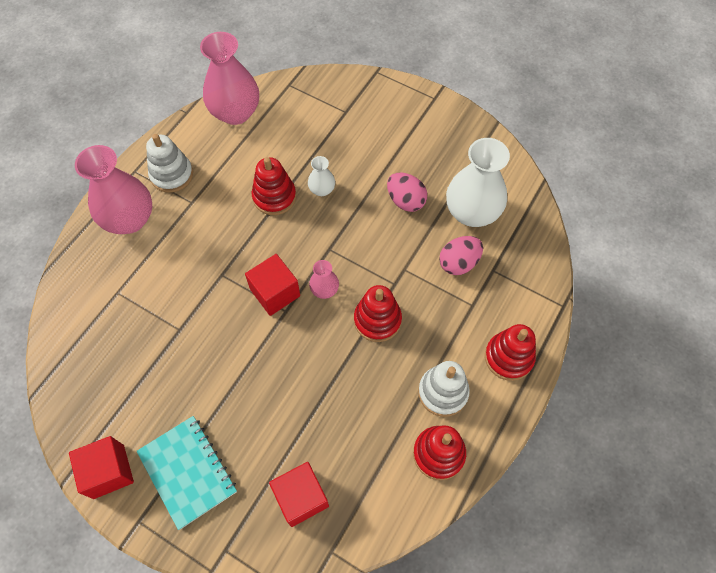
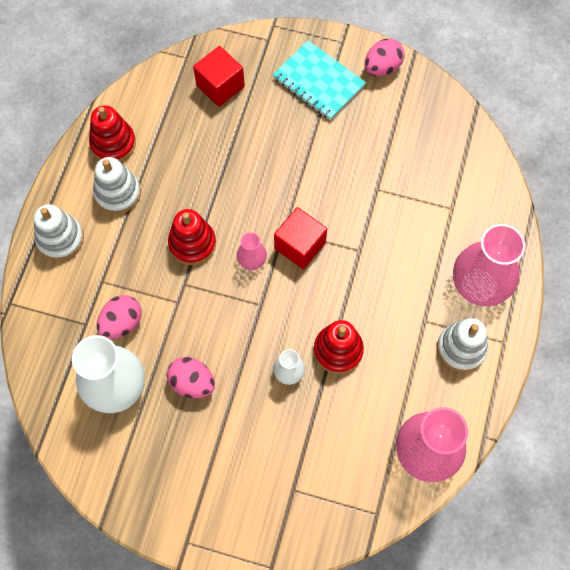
camera: 165 degrees right, 5 degrees up
(109, 471) = (382, 67): red cube -> pink egg
(508, 357) = (60, 239): red stacking toy -> white stacking toy

